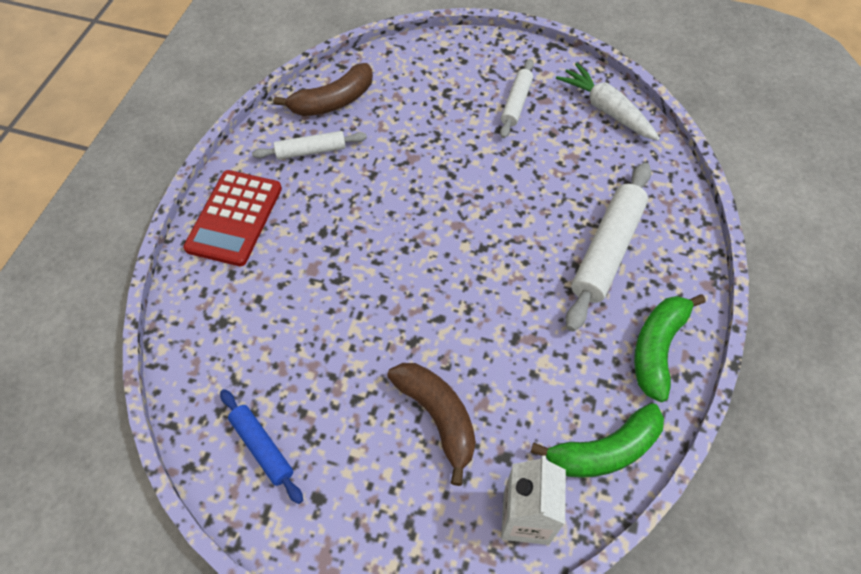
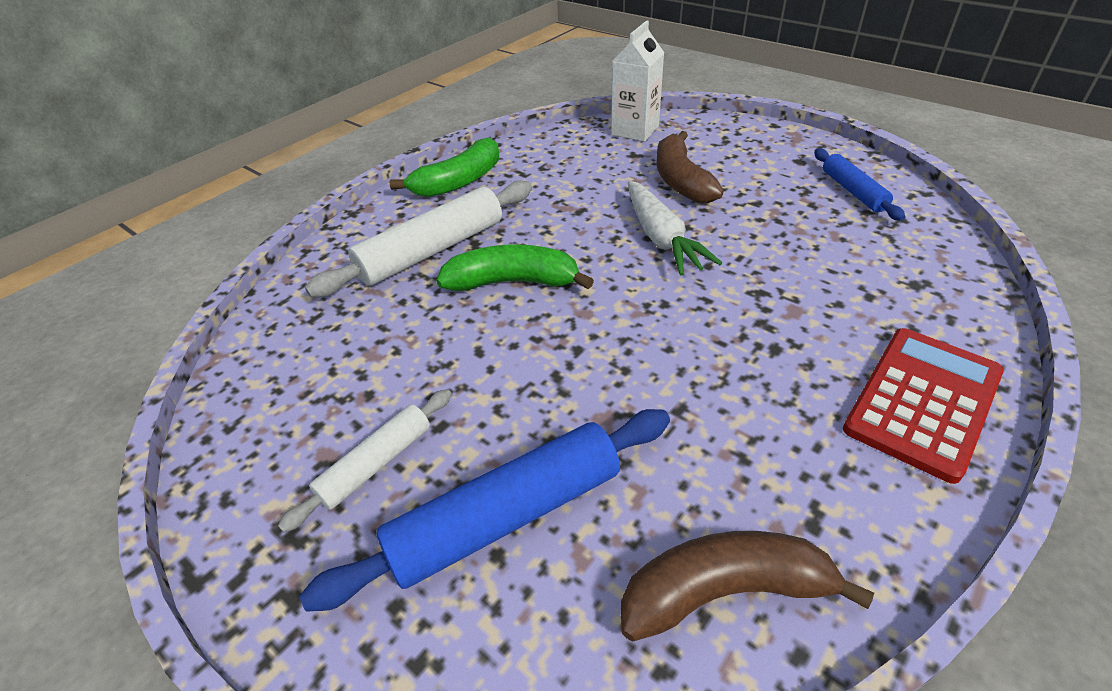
camera: 155 degrees left, 15 degrees down
(311, 151) = (785, 483): white rolling pin -> none
(438, 101) = (507, 516): none -> blue rolling pin
(604, 450) = (554, 145): green banana -> green banana (513, 282)
(606, 110) = (256, 407): white carrot -> white carrot (661, 238)

